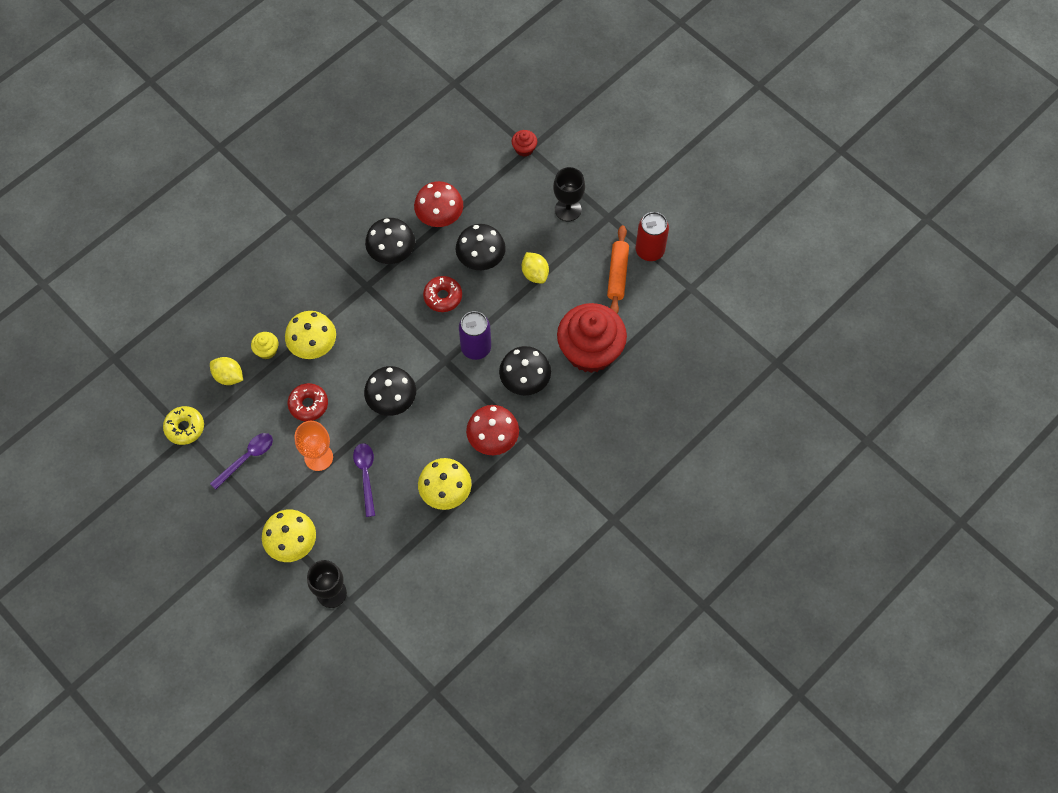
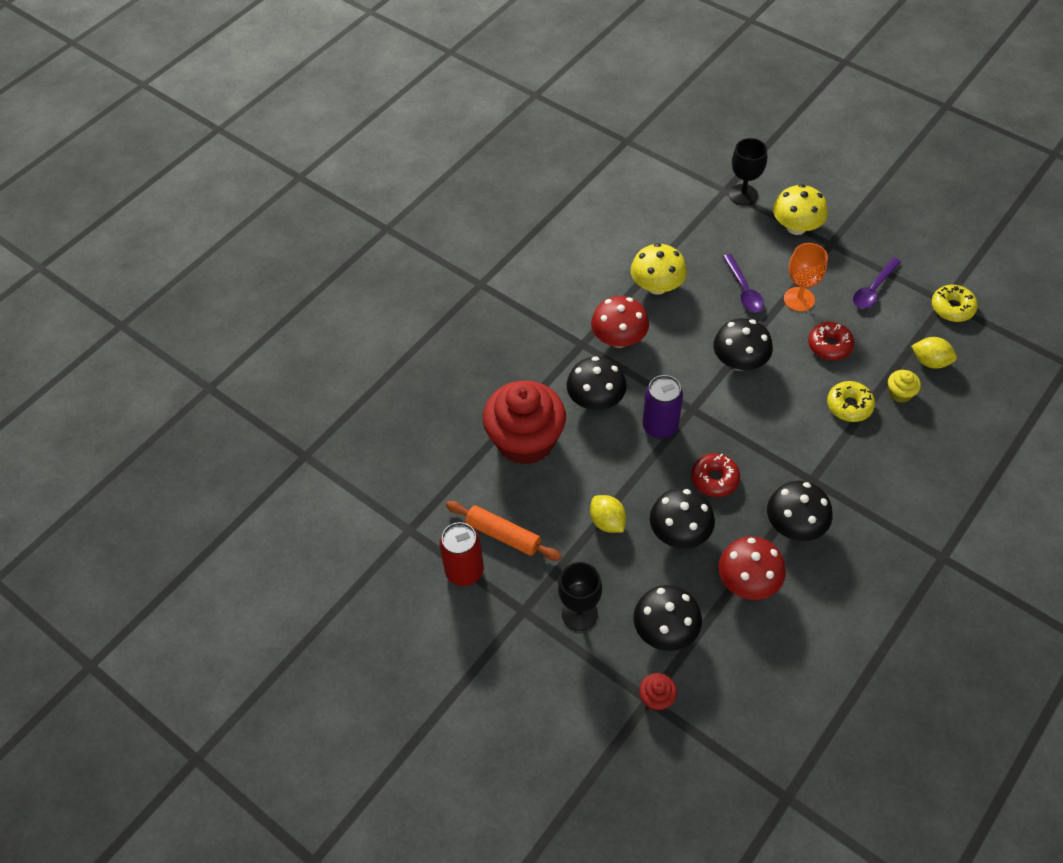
camera: 175 degrees right, 10 degrees down
(313, 345) = (849, 406): yellow mushroom -> yellow donut
(508, 190) = (665, 630): none -> black mushroom
(617, 274) = (503, 535): orange rolling pin -> orange rolling pin turned 60 degrees counterclockwise

